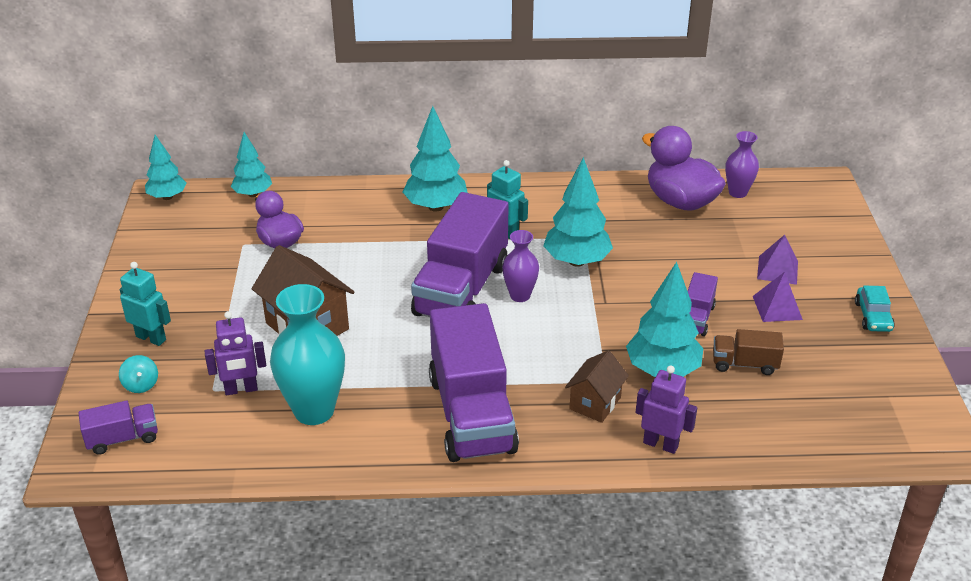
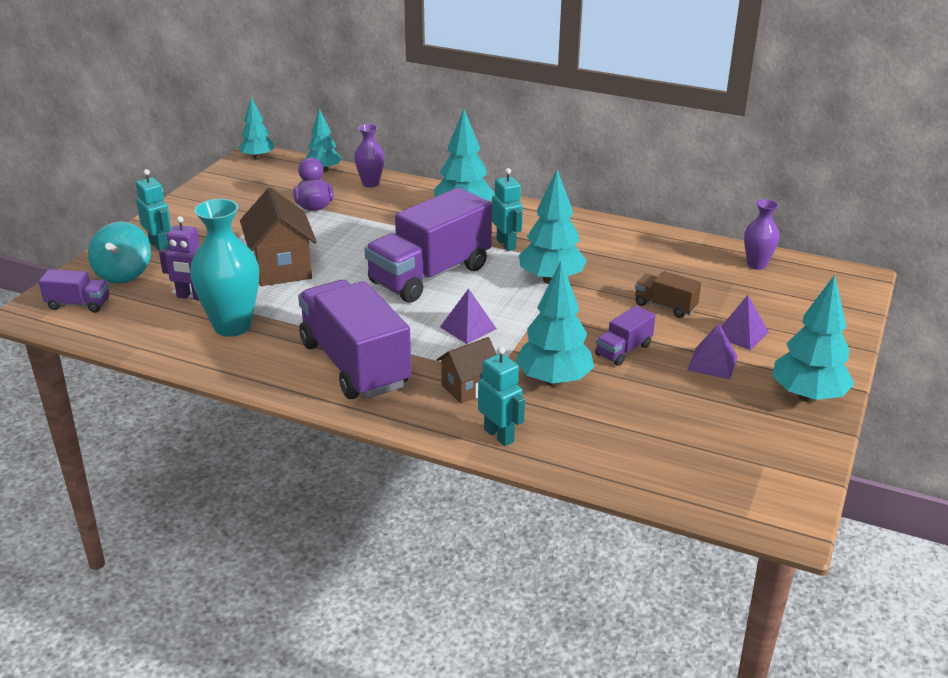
camera: 25 degrees right, 5 degrees down
(141, 385) = (123, 273): turquoise spinning top -> turquoise spinning top, size x1.90
(471, 414) = (355, 364): purple truck -> purple truck turned 135 degrees clockwise
(520, 295) = (476, 292): purple vase -> purple vase (370, 183)
(543, 338) = (468, 328): none -> purple pyramid
(660, 444) = (499, 435): purple robot -> turquoise robot
(680, 201) = (692, 258): purple duck -> none
(744, 364) = (638, 398): brown truck -> brown truck (665, 306)
(873, 316) = (807, 396): turquoise car -> turquoise tree

